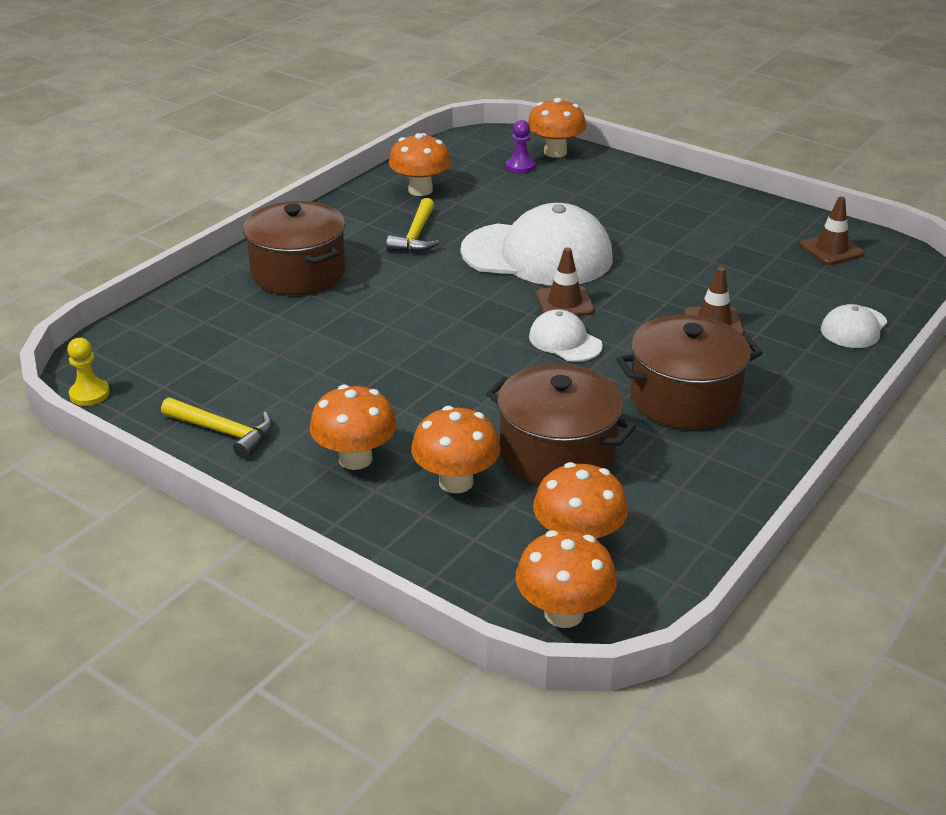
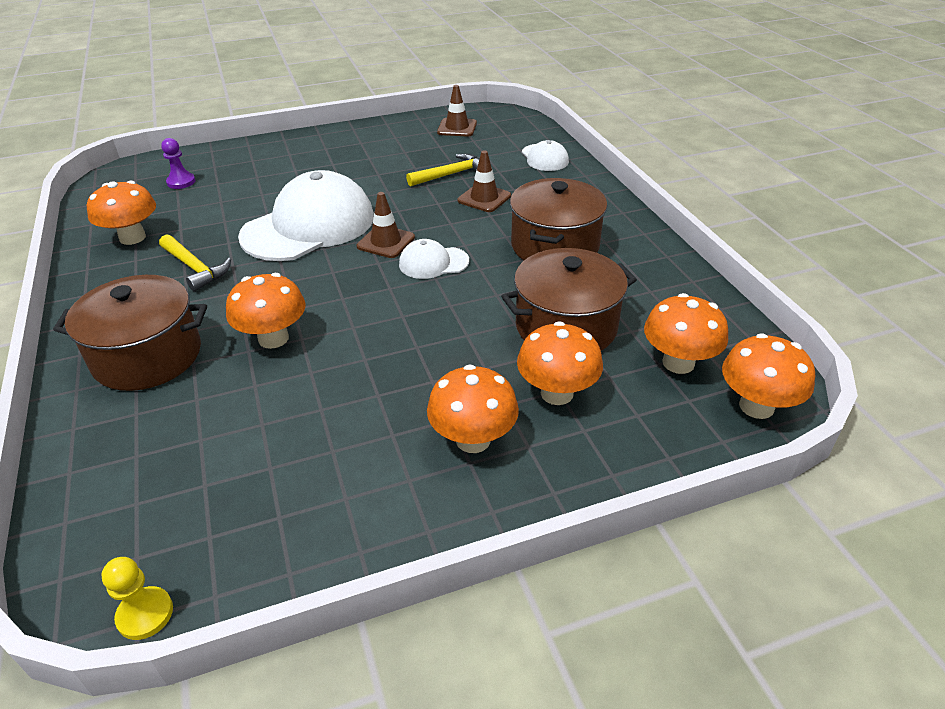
camera: 55 degrees left, 5 degrees up
(223, 432) = (342, 517): yellow hammer -> yellow hammer (450, 174)
(555, 152) = (188, 161): orange mushroom -> orange mushroom (273, 338)

